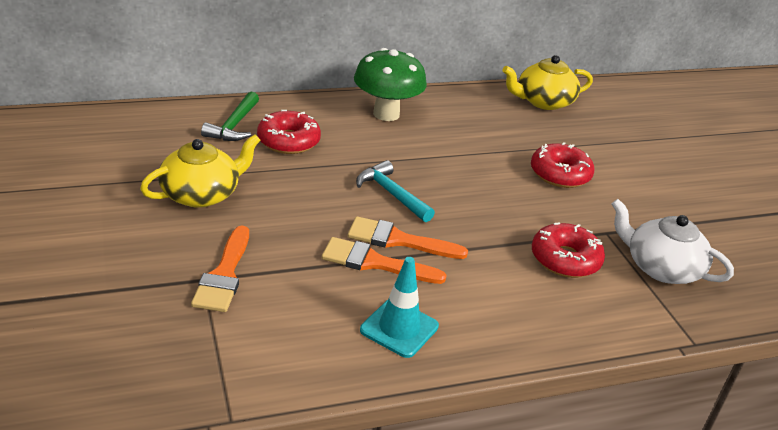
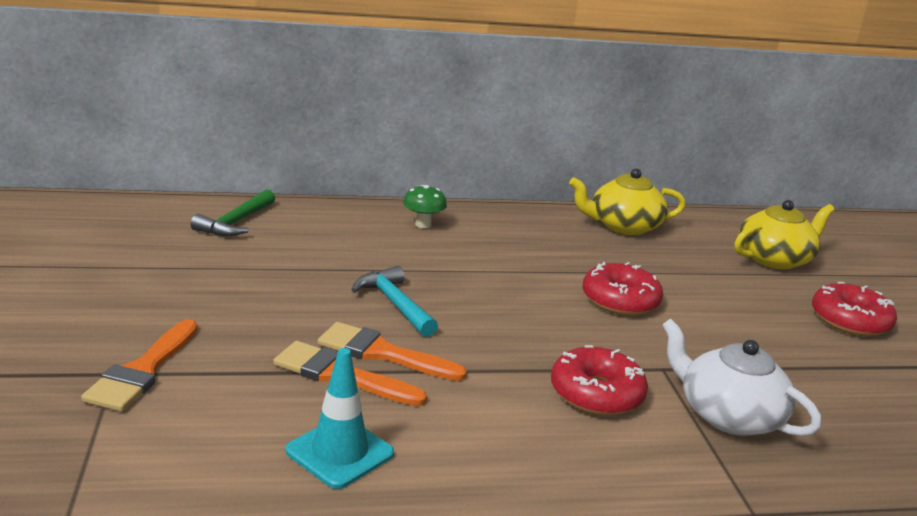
camera: 10 degrees right, 10 degrees down
(201, 194) = (161, 285): yellow teapot -> yellow teapot (774, 259)
(288, 141) = (292, 242): red donut -> red donut (850, 321)
(386, 114) = (423, 224): green mushroom -> green mushroom, size x0.51

